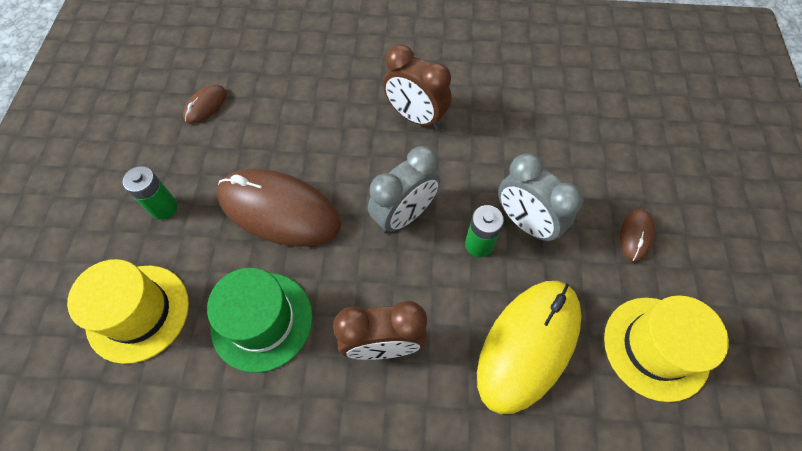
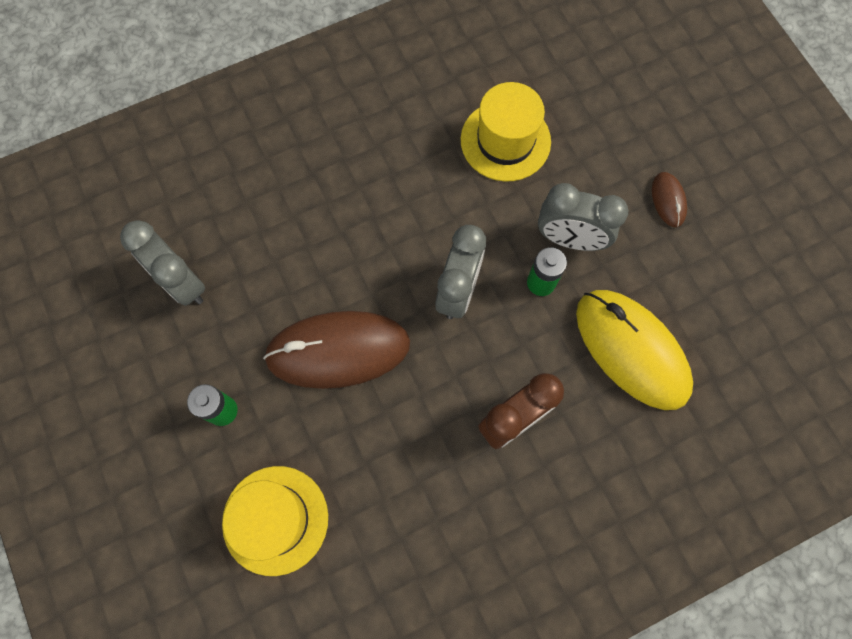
camera: 30 degrees left, 10 degrees up
(205, 106) = (182, 282): brown mouse -> grey clock
(262, 321) = (395, 460): green hat -> none
(415, 117) = (406, 183): brown clock -> none
(528, 345) = (631, 350): yellow mouse -> yellow mouse turned 45 degrees counterclockwise
(656, 347) = (731, 294): yellow hat -> yellow hat (505, 141)

